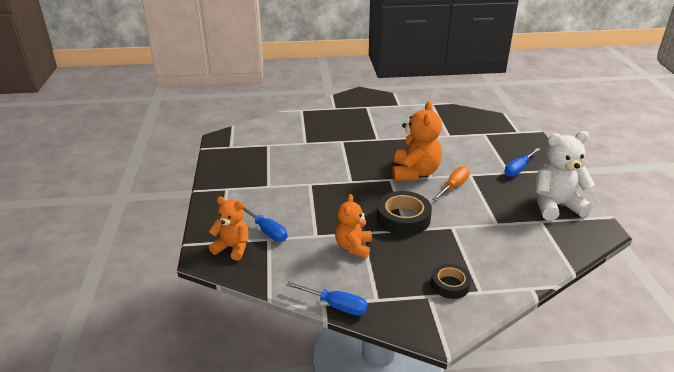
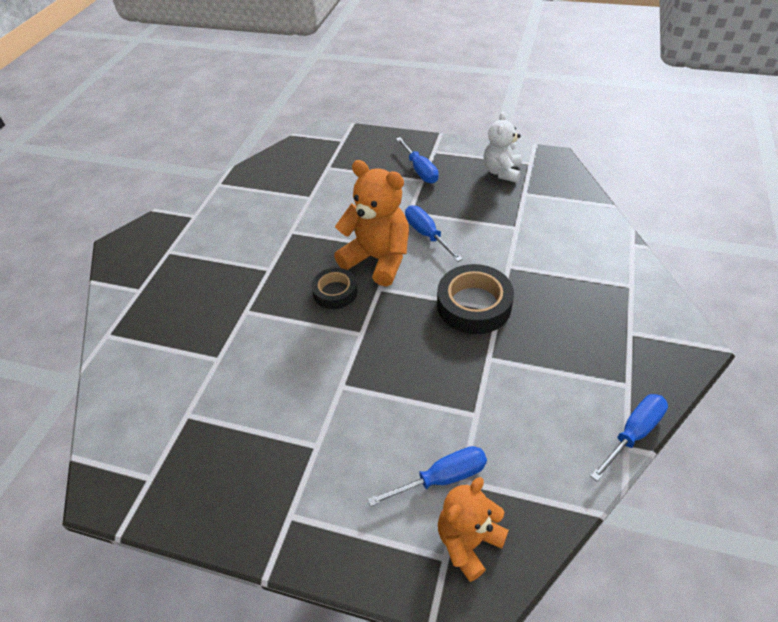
camera: 65 degrees left, 15 degrees up
(353, 247) = (517, 377): orange teddy bear -> none
(450, 285) = (615, 306): black tape -> black tape (335, 292)
(453, 186) = (427, 235): orange screwdriver -> blue screwdriver
(555, 206) = (502, 172): white teddy bear -> white teddy bear, size x0.65

